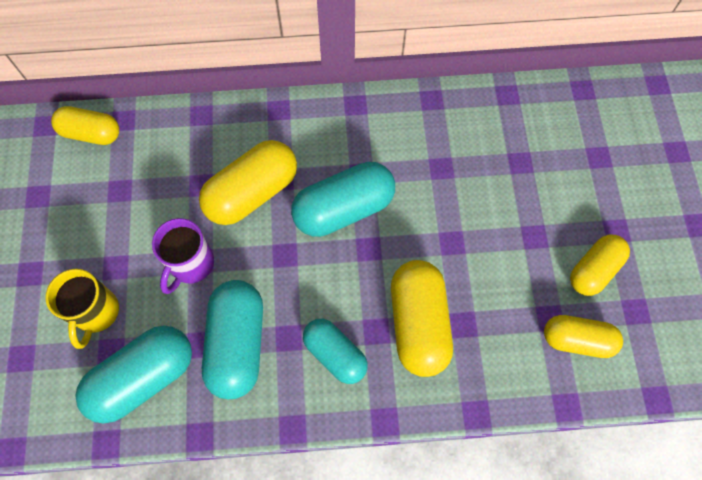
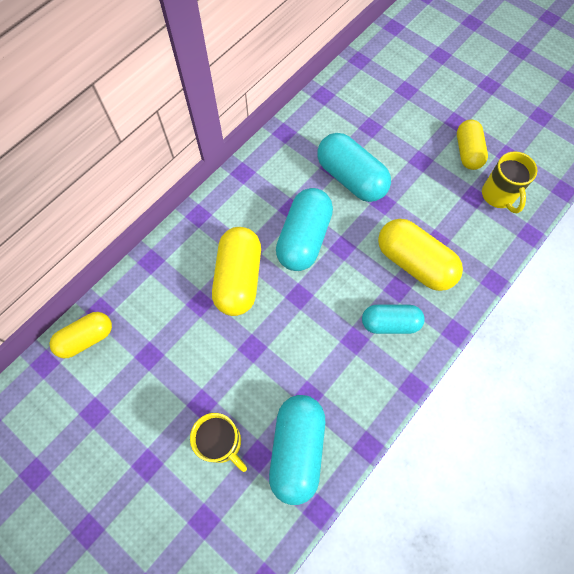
camera: 45 degrees left, 0 degrees up
(191, 265) = (249, 355): purple mug -> none
(237, 344) = (330, 373): turquoise capsule -> turquoise capsule (351, 178)
(577, 340) = (498, 195): yellow capsule -> yellow mug

